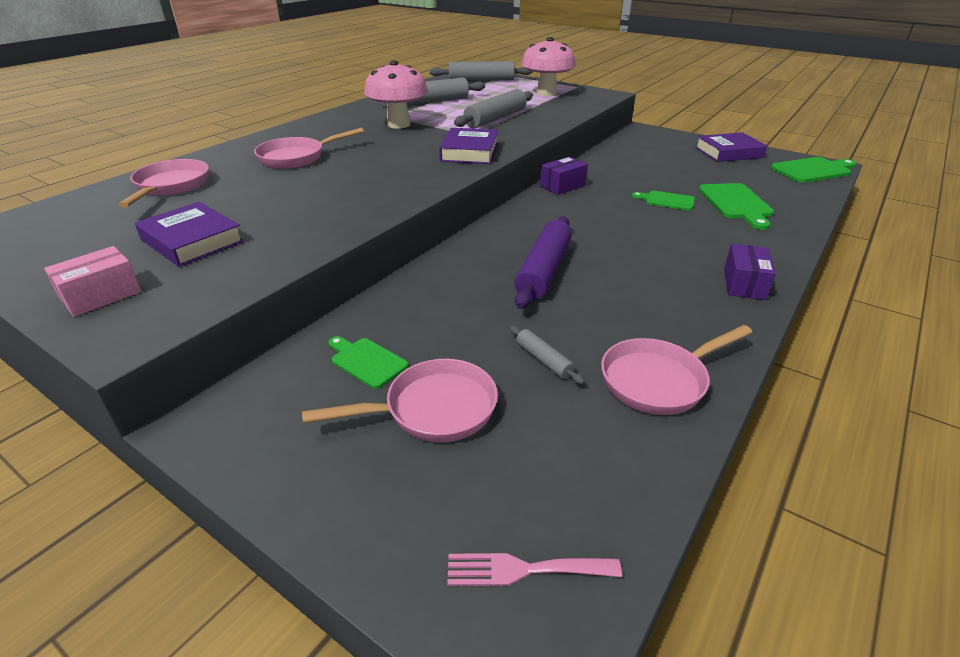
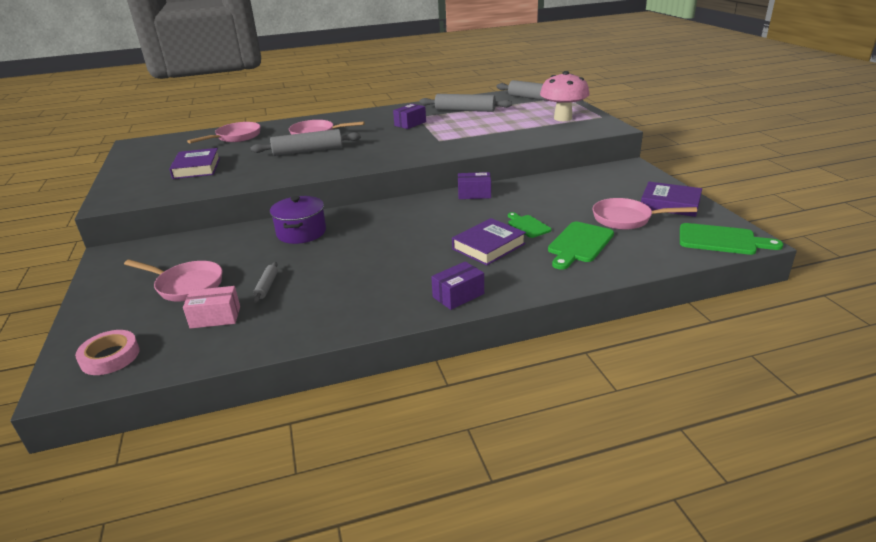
camera: 40 degrees right, 5 degrees down
(101, 295) = (130, 183): pink box -> pink box (215, 317)
(366, 361) = (199, 254): green cutting board -> none
(398, 124) = (410, 124): pink mushroom -> purple box
(457, 282) = (301, 232): none -> purple pot
(470, 152) = (413, 152): purple book -> purple book (488, 246)
(495, 119) = (480, 132): grey rolling pin -> grey rolling pin (308, 151)
(524, 569) = (110, 357): pink fork -> pink tape
(543, 270) = (356, 242): purple rolling pin -> none
(659, 380) = (298, 320): pink pan -> pink pan (626, 219)

